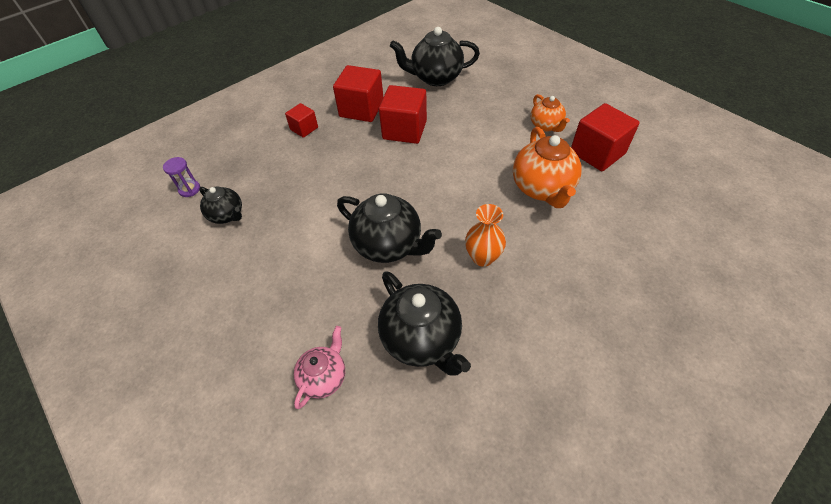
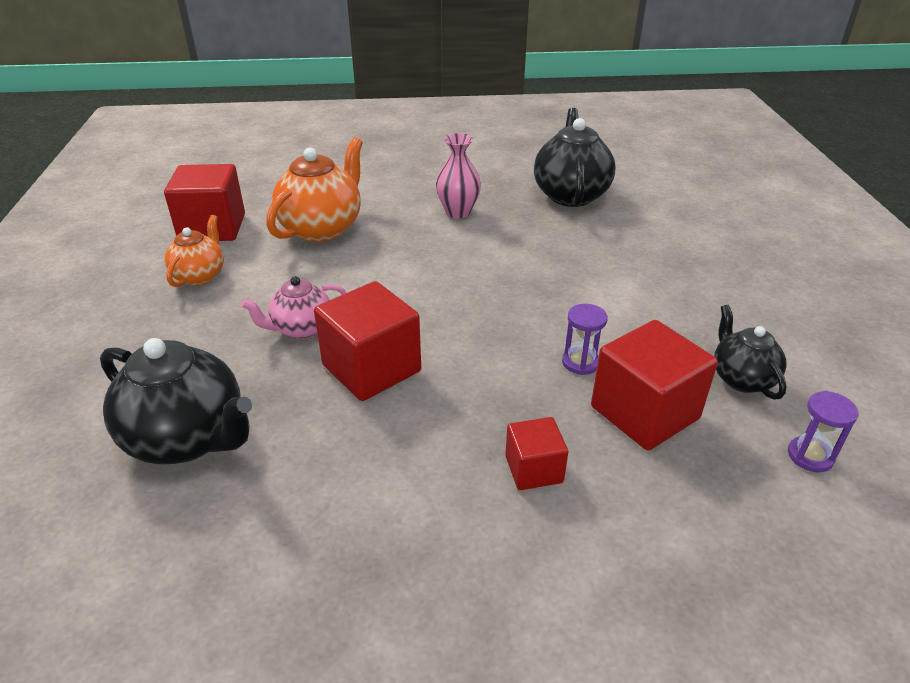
camera: 145 degrees left, 15 degrees down
(313, 181) = (580, 362): none -> purple hourglass
(324, 377) = (672, 208): pink teapot -> pink teapot (301, 329)
(361, 109) = (393, 450): red cube -> red cube (644, 412)
(389, 245) = (539, 256): black teapot -> none
(482, 257) = (458, 212): orange vase -> pink vase

